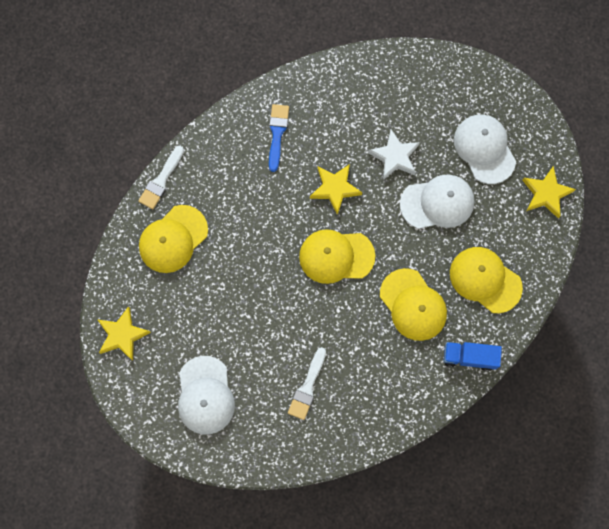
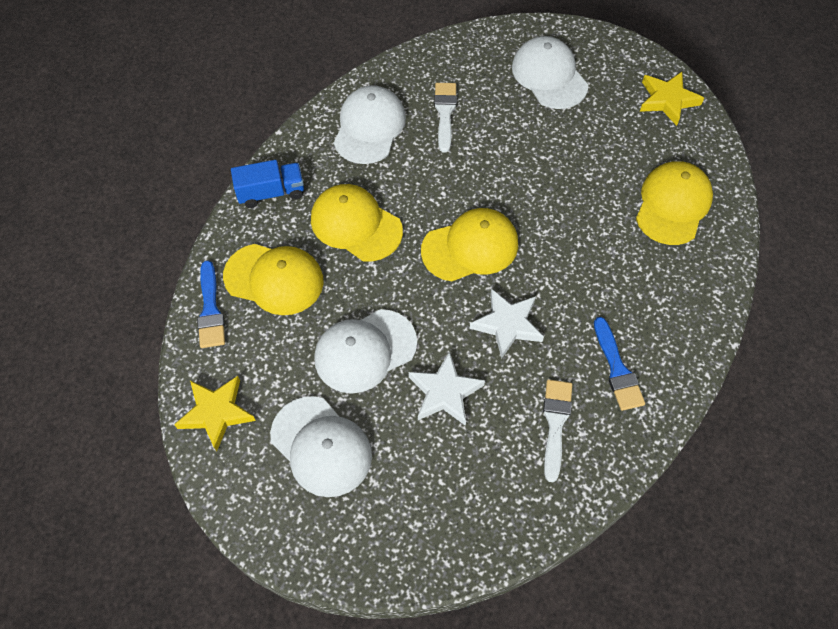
camera: 160 degrees right, 15 degrees down
(161, 180) = (728, 262): white brush -> white brush (555, 423)
(335, 188) = (507, 325): yellow star -> white star
(373, 394) = (369, 127): none -> white cap
(535, 270) = (210, 310): none -> blue brush

